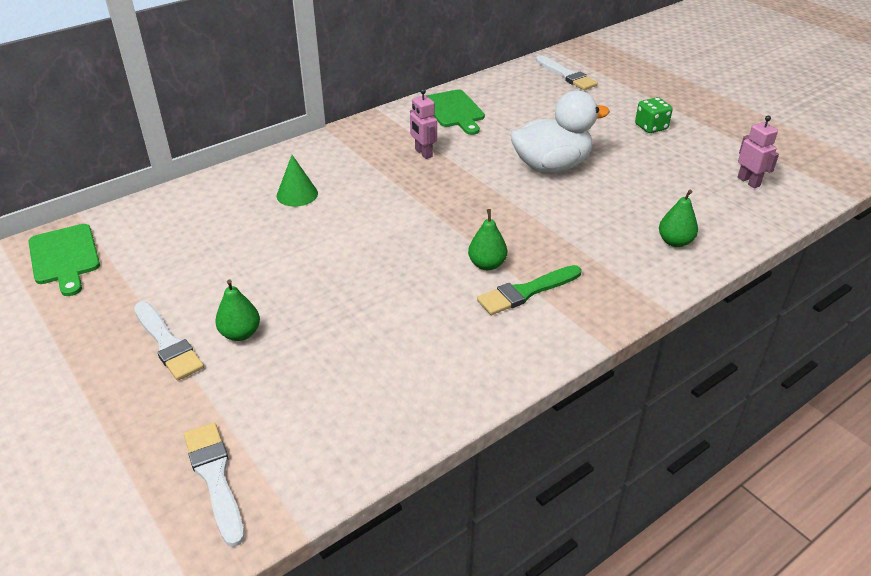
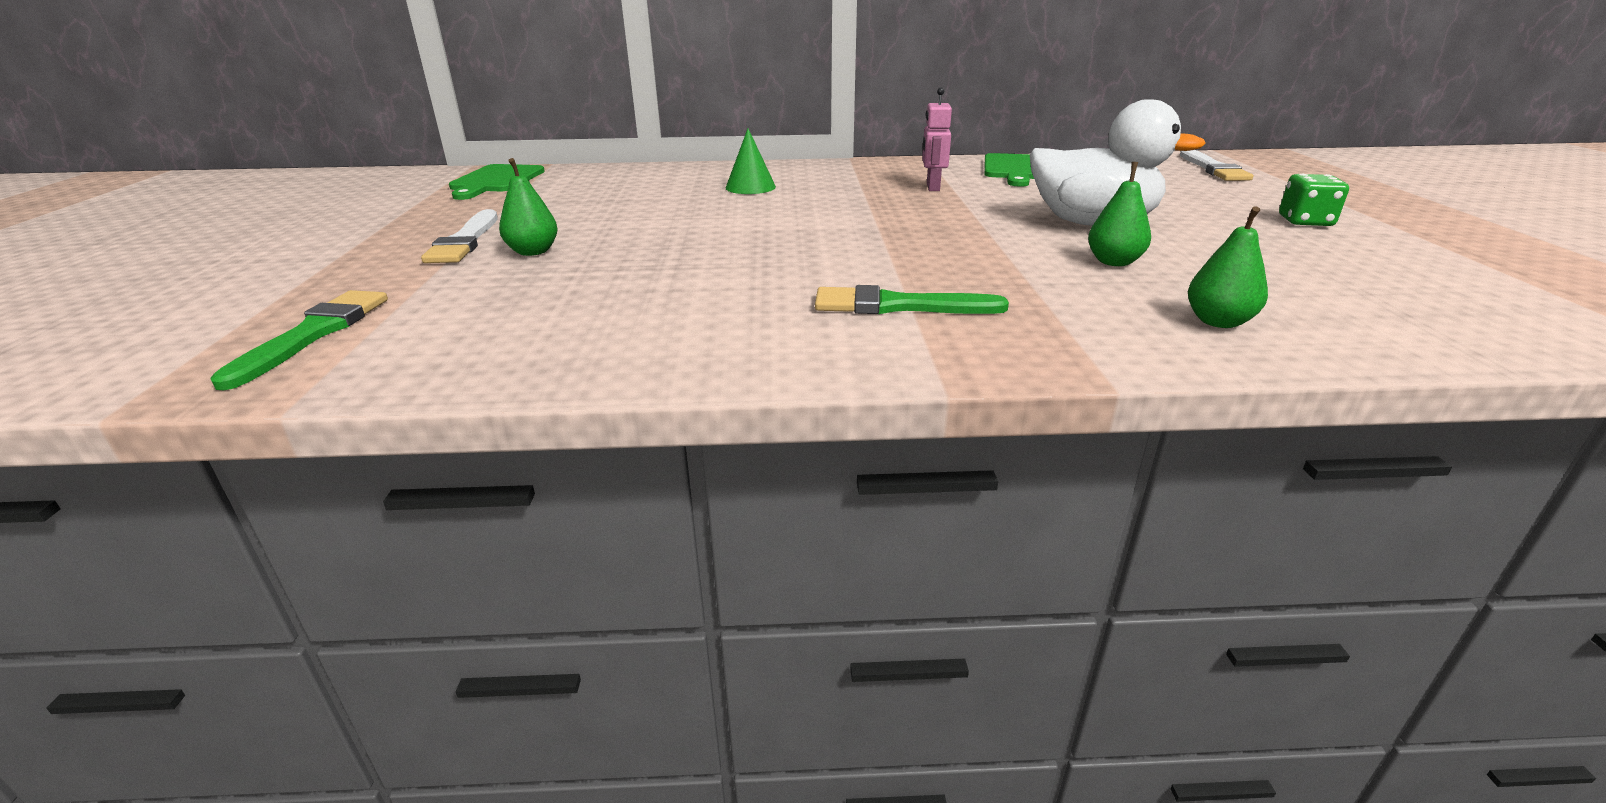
camera: 35 degrees right, 10 degrees down
(215, 478) = (313, 334): white brush -> green brush
(487, 264) = (880, 273): green pear -> green pear (1114, 262)
(748, 181) = (1454, 298): pink robot -> none

